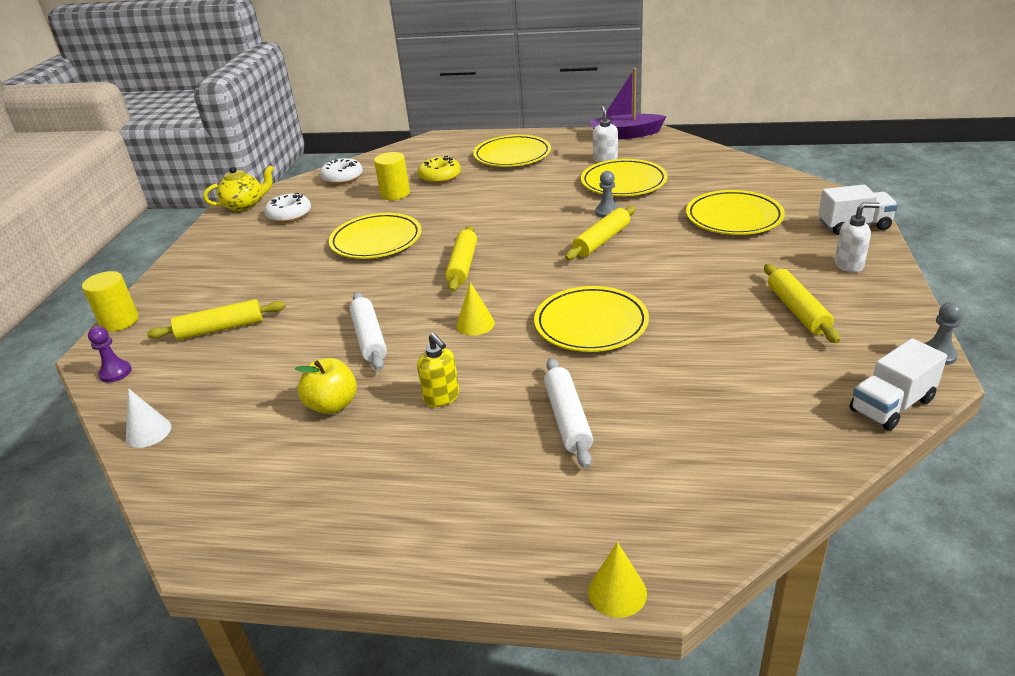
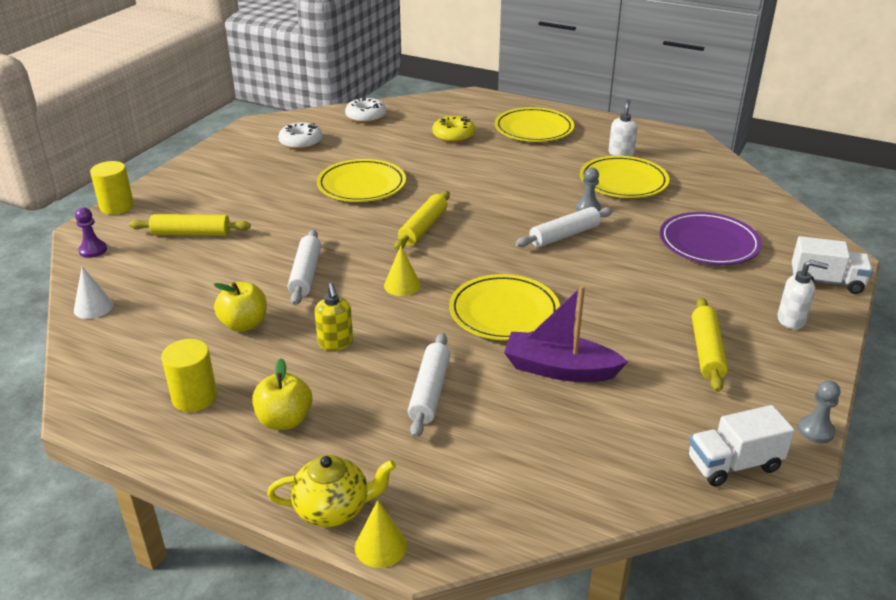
camera: 15 degrees right, 0 degrees up
(245, 205) = (268, 124): yellow teapot -> yellow teapot (333, 509)
(395, 194) = (403, 143): yellow cylinder -> yellow cylinder (194, 397)
(435, 491) = (285, 420): none -> yellow apple
(602, 241) = (564, 235): yellow rolling pin -> white rolling pin
(625, 135) = (657, 132): purple boat -> purple boat (559, 369)
(734, 217) = (708, 243): yellow plate -> purple plate

